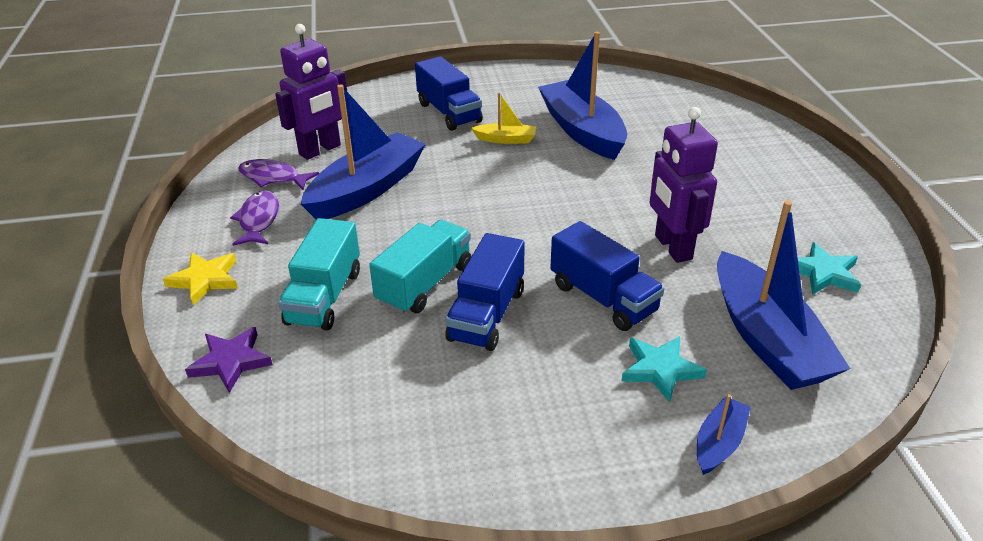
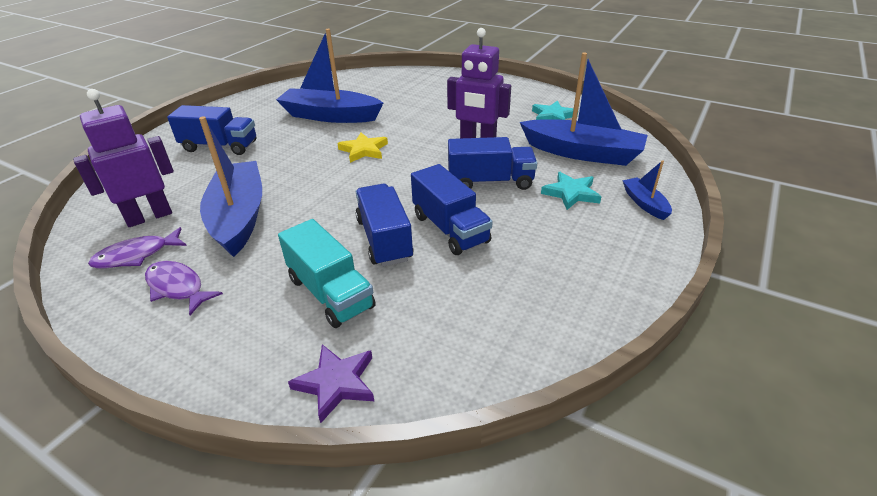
camera: 50 degrees left, 0 degrees up
(205, 280) = (204, 355): yellow star -> yellow star (363, 150)
(320, 150) = (149, 216): purple robot -> purple robot turned 120 degrees counterclockwise
(425, 284) = (384, 239): turquoise truck -> blue truck
(506, 139) = (290, 141): yellow boat -> none

